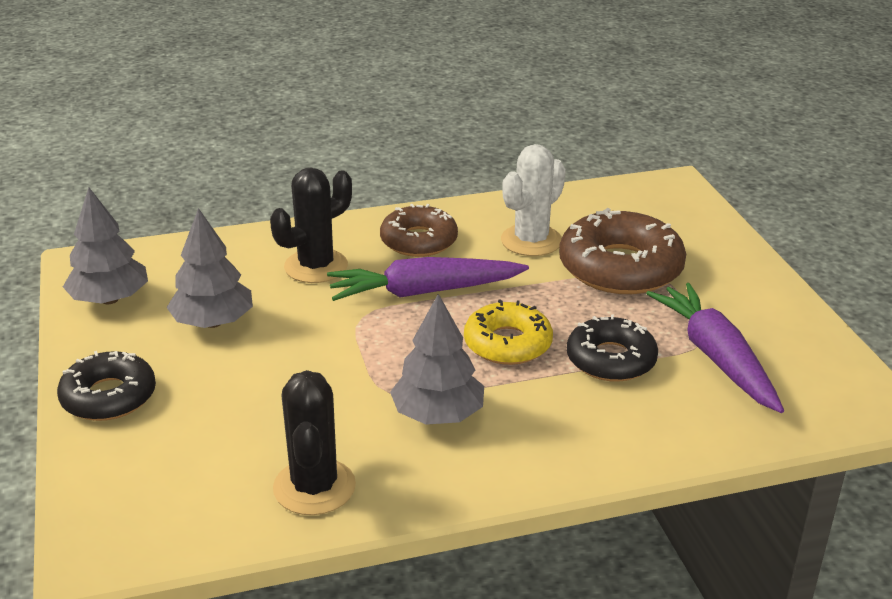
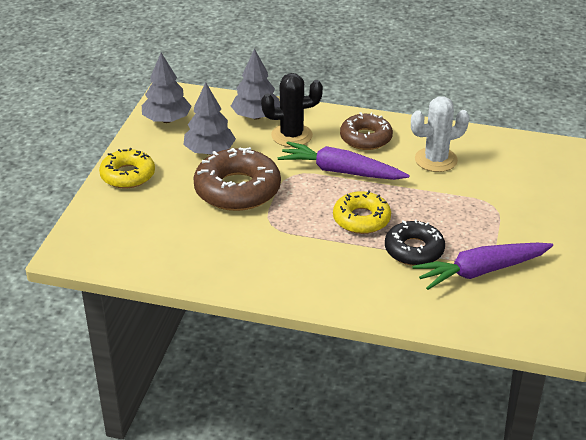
camera: 30 degrees right, 5 degrees up
(109, 397) = (128, 175): black donut -> yellow donut
(314, 487) = (190, 260): black cactus -> none
(437, 415) = (285, 245): grey tree -> grey tree (256, 116)
(620, 267) = (476, 195): brown donut -> brown donut (237, 189)
(715, 357) = (481, 271): purple carrot -> purple carrot turned 120 degrees counterclockwise

